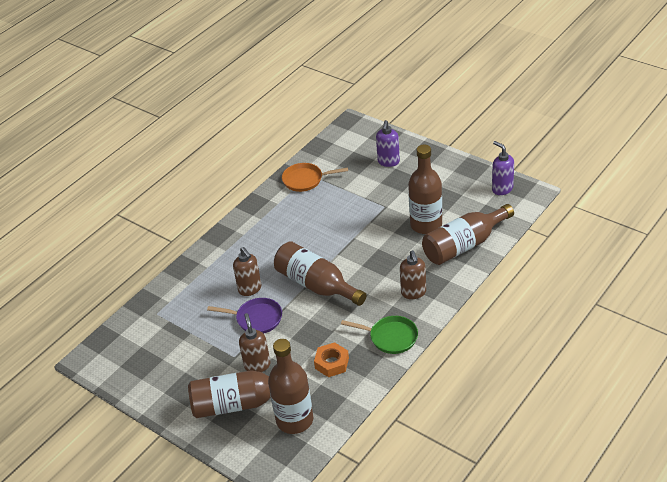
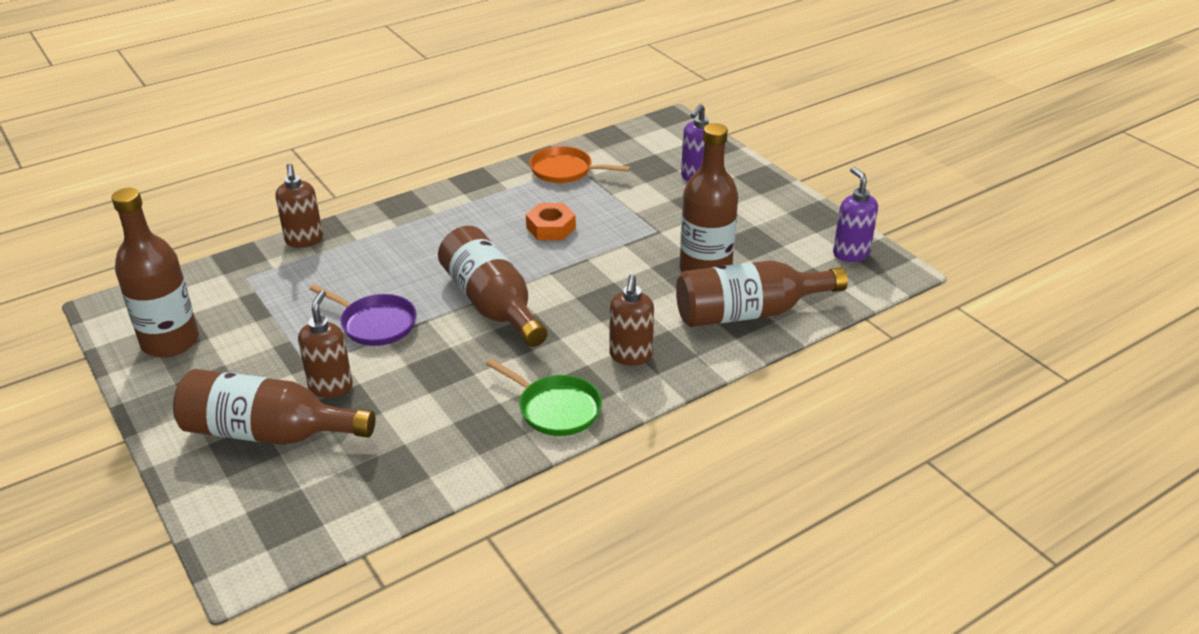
camera: 15 degrees right, 5 degrees down
(250, 289) = (394, 283): brown soap dispenser -> brown soap dispenser (304, 240)
(294, 420) = (329, 484): brown bottle -> brown bottle (170, 341)
(332, 363) = (441, 418): orange nut -> orange nut (551, 228)

